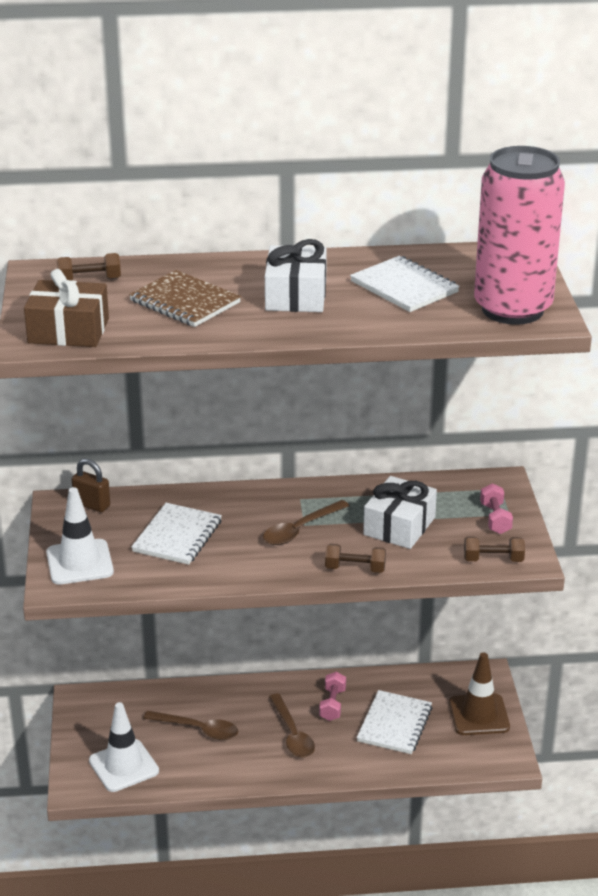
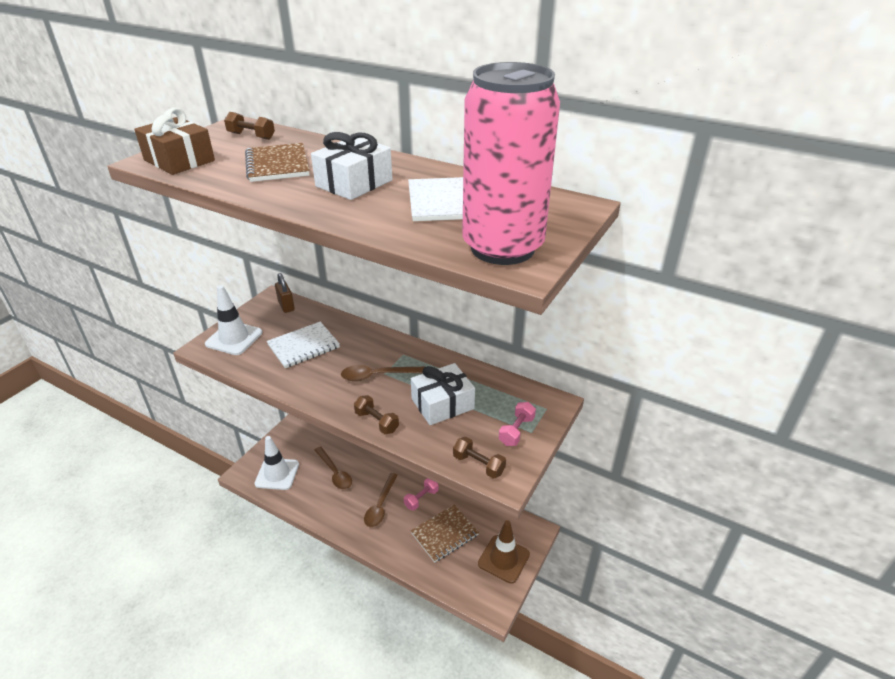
camera: 35 degrees right, 5 degrees up
(394, 724) = (444, 534): white notebook -> brown notebook

